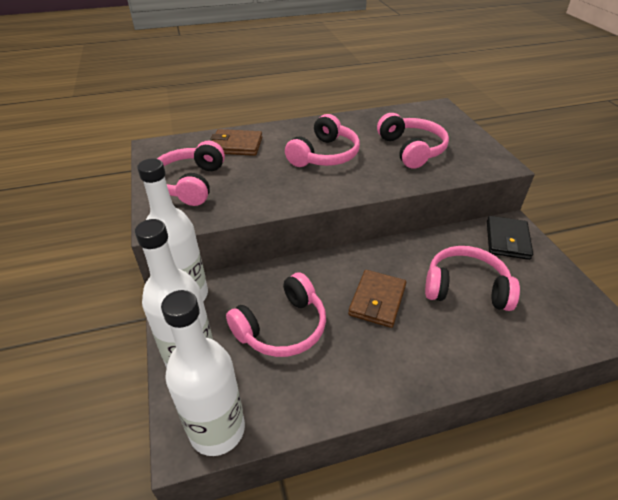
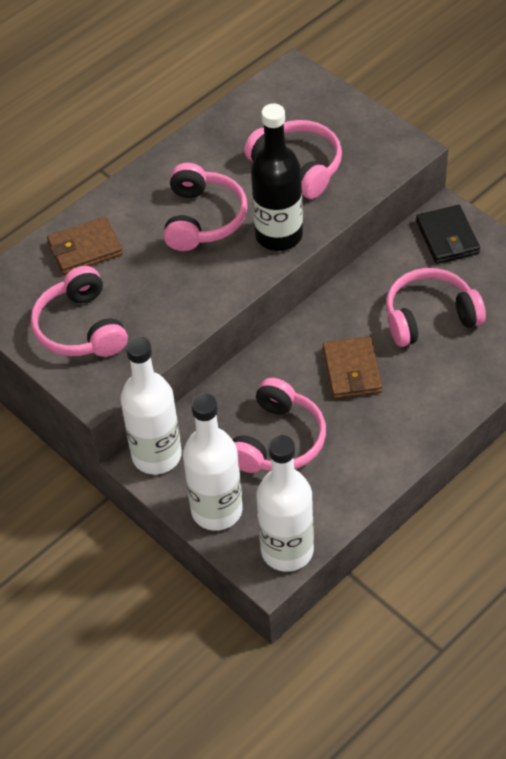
camera: 25 degrees left, 10 degrees up
(370, 180) = (279, 235): none -> black bottle

